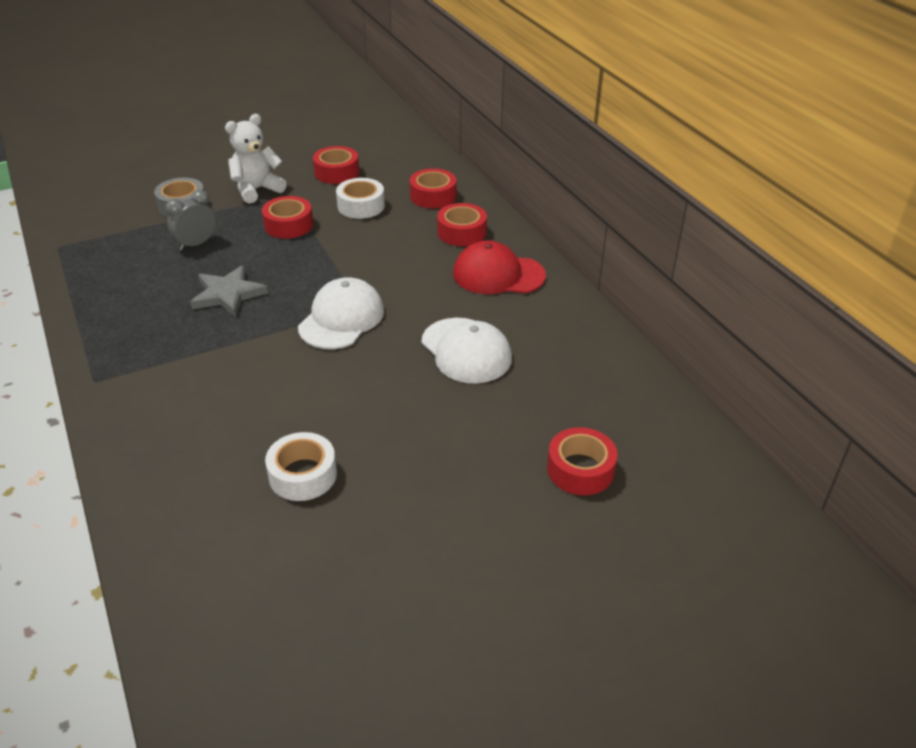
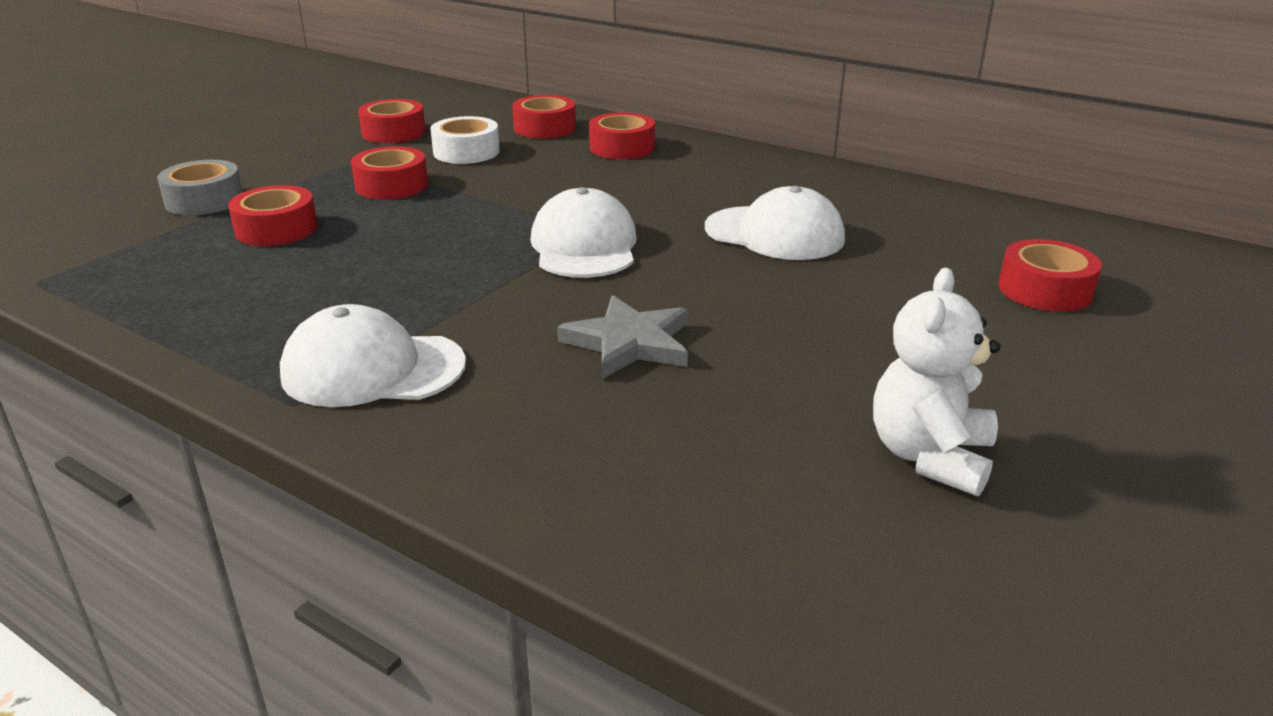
camera: 30 degrees left, 10 degrees down
(146, 372) = (372, 369): none -> white cap
(196, 244) = (276, 229): grey clock -> red tape
(228, 294) = (392, 263): grey star -> grey star (629, 343)
(257, 190) = (301, 166): white teddy bear -> white teddy bear (930, 456)
(303, 475) = (753, 398): white tape -> none
(498, 274) = (714, 169): red cap -> none

